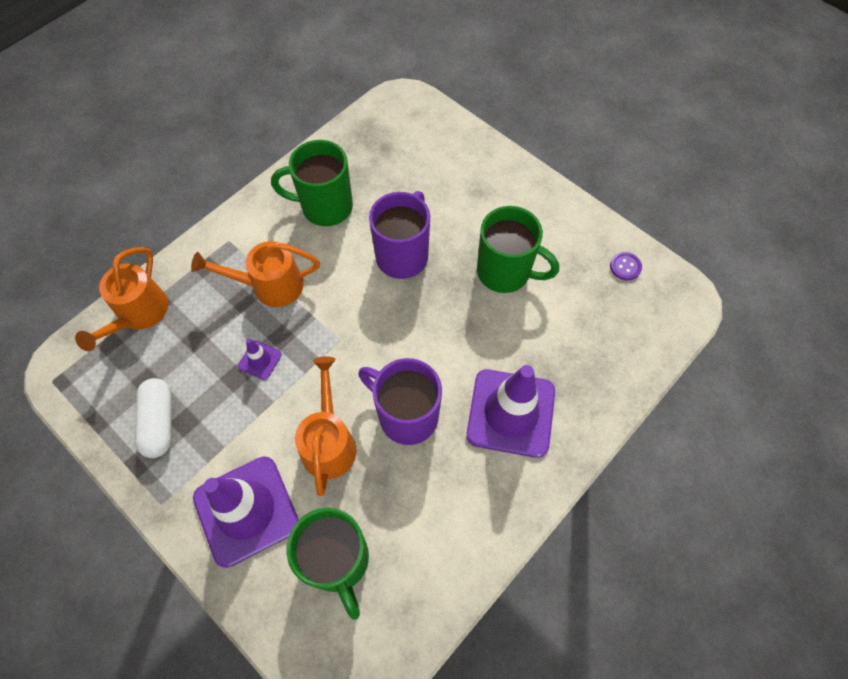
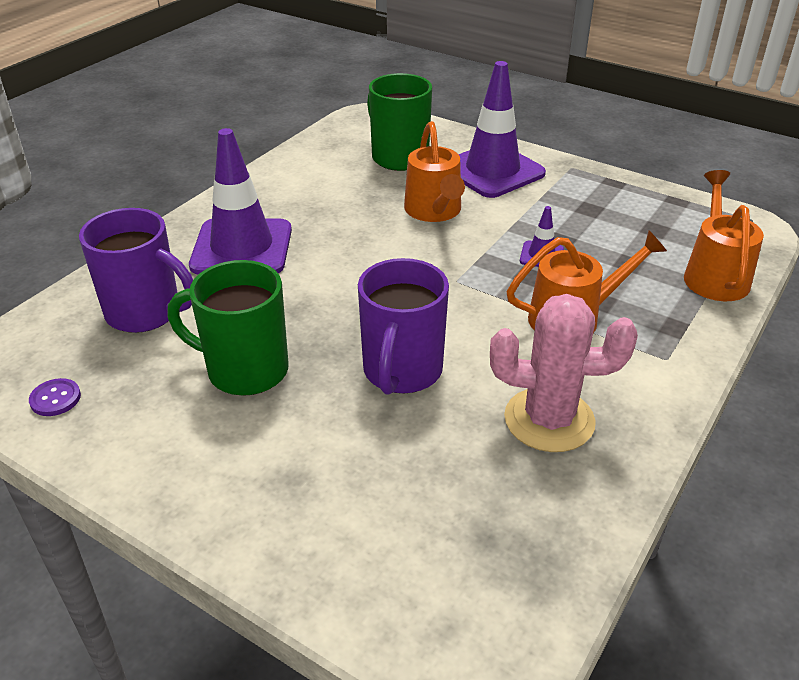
camera: 170 degrees right, 25 degrees down
(159, 422) = (614, 206): white capsule -> none
(325, 207) = (549, 420): green mug -> pink cactus
(406, 415) = (359, 235): purple mug -> purple mug (146, 313)

